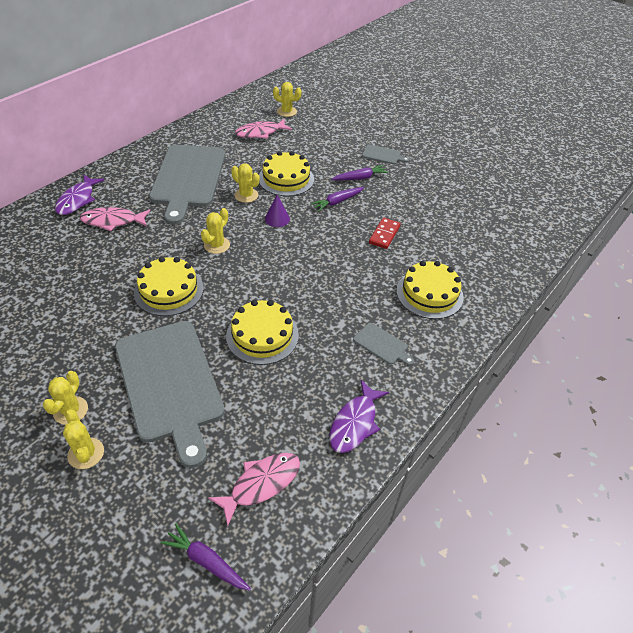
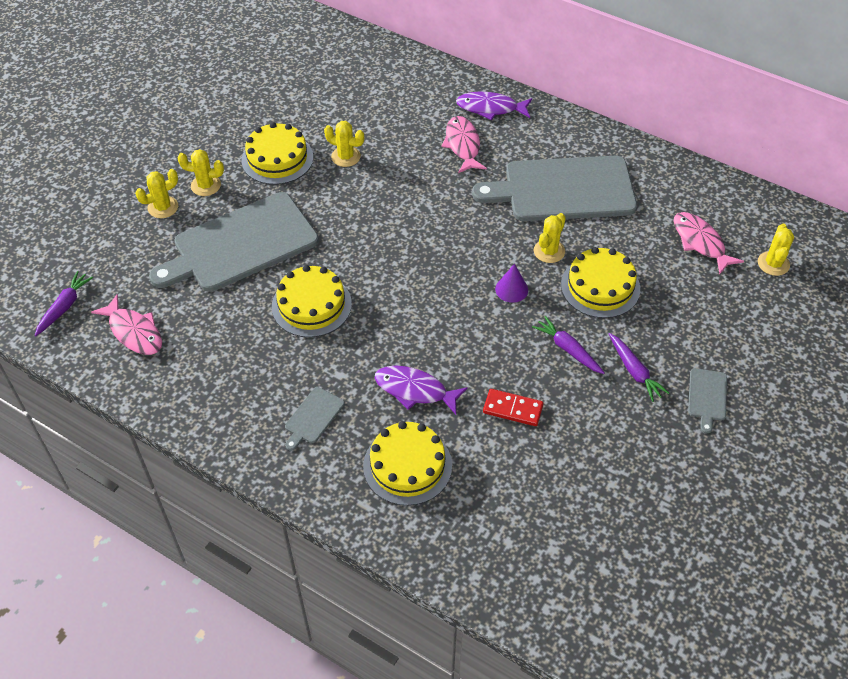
camera: 85 degrees right, 5 degrees up
(169, 290) = (364, 216): yellow cake -> yellow cake (277, 158)
(217, 245) = (446, 241): yellow cactus -> yellow cactus (346, 157)
(355, 423) = (203, 399): purple fish -> purple fish (415, 390)

